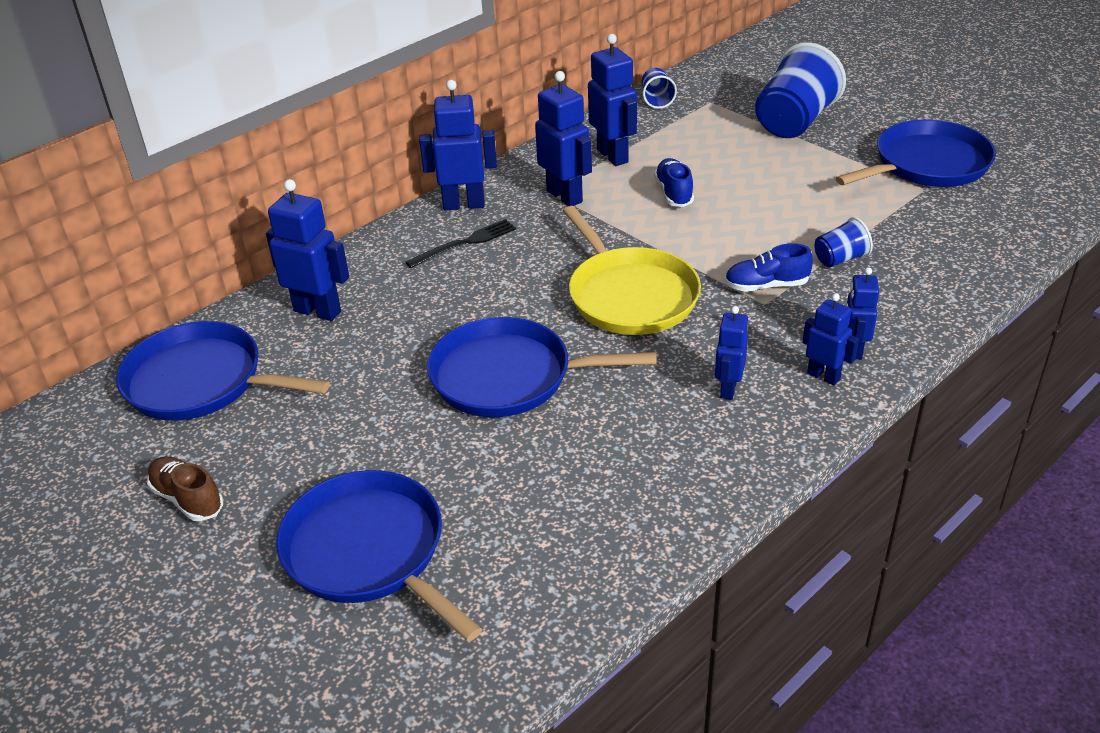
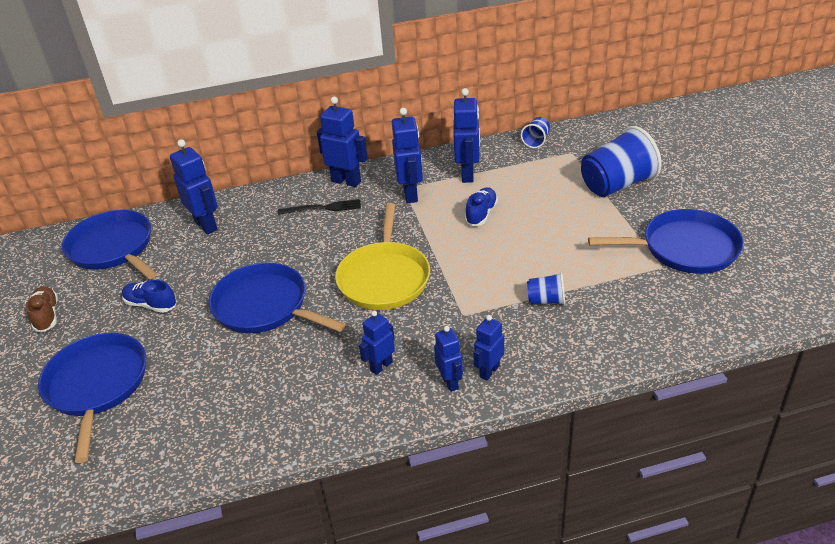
camera: 30 degrees right, 0 degrees up
(766, 286) = (476, 302): blue shoe -> blue shoe (151, 305)

